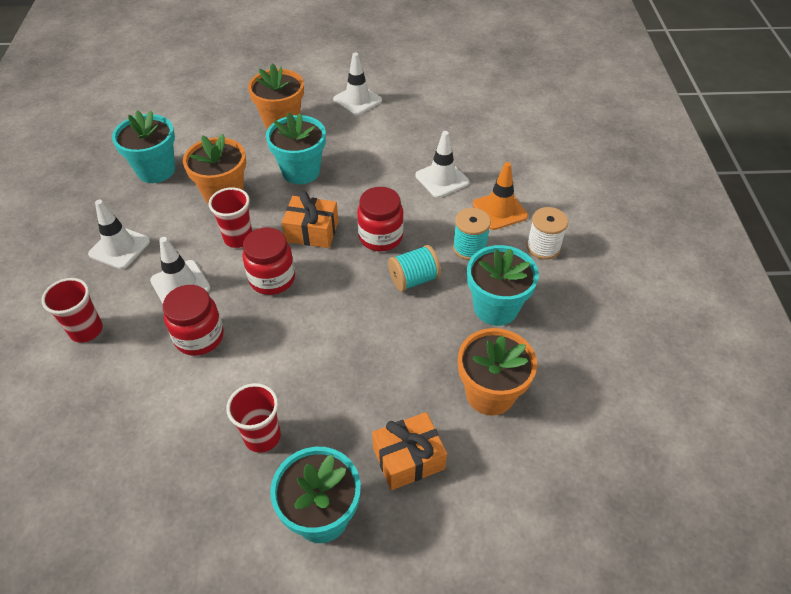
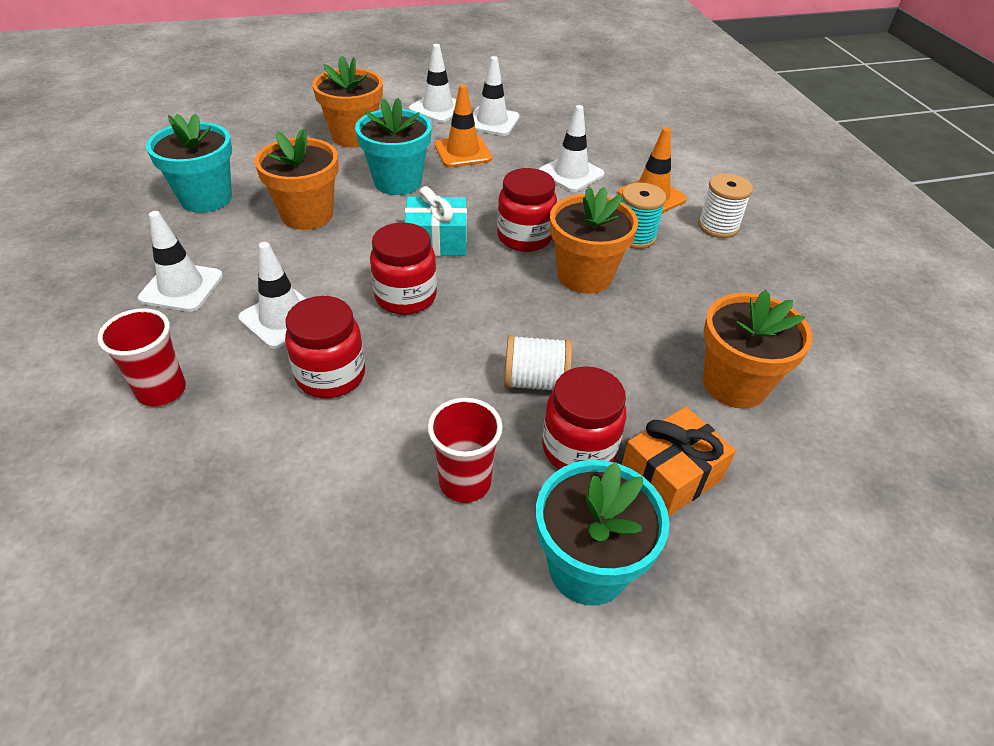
camera: 15 degrees left, 5 degrees down
(238, 238) = (344, 258): red cup -> none
(312, 231) = (437, 241): orange gift -> turquoise gift
(341, 366) = (535, 382): none -> white spool
(351, 425) = (578, 449): none -> red jar
(362, 147) = (463, 152): none -> orange traffic cone
(397, 118) = (492, 121): none -> white traffic cone
(414, 279) = (584, 276): turquoise spool -> orange flower pot
(495, 307) = (695, 292): turquoise flower pot -> none

